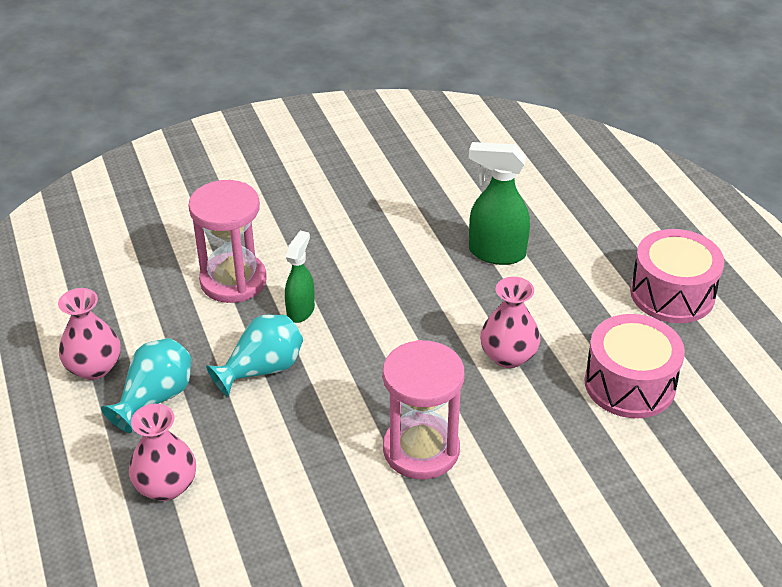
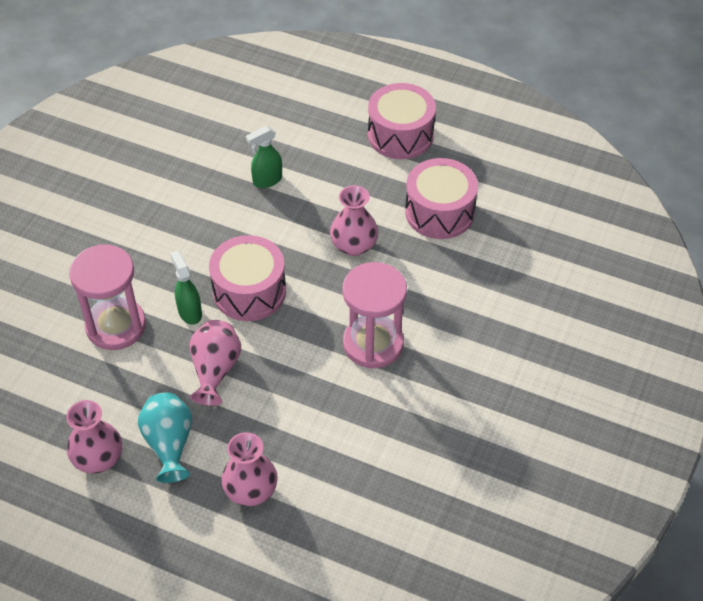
camera: 45 degrees left, 10 degrees up
(262, 370) = (215, 371): turquoise vase -> pink vase
(369, 329) = (249, 291): none -> pink drum
(496, 253) = (267, 180): green spray bottle -> green spray bottle, size x0.65

